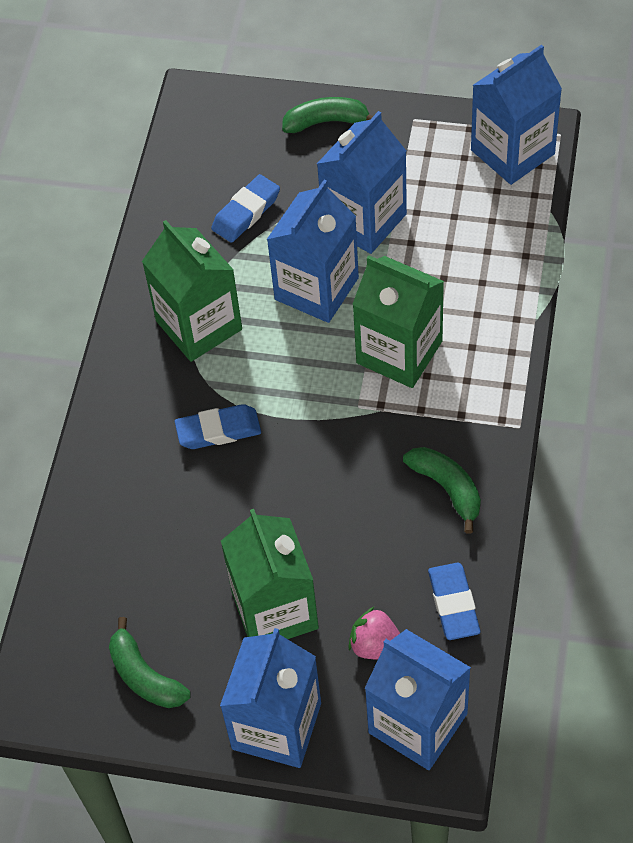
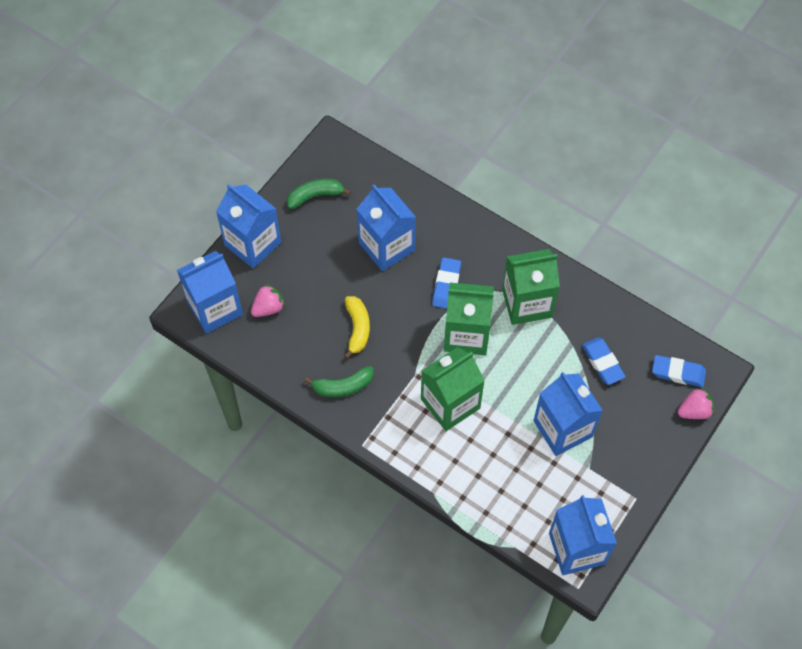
camera: 110 degrees right, 5 degrees up
(264, 102) = (694, 411): none -> pink strawberry
(275, 610) = (318, 268): green carton -> green carton (466, 334)
(316, 288) = (521, 378): blue carton -> blue carton (386, 246)
(326, 122) = (659, 442): green banana -> none
(347, 511) = (357, 328): none -> yellow banana
(453, 604) = (270, 356): blue eraser -> blue eraser (678, 373)

